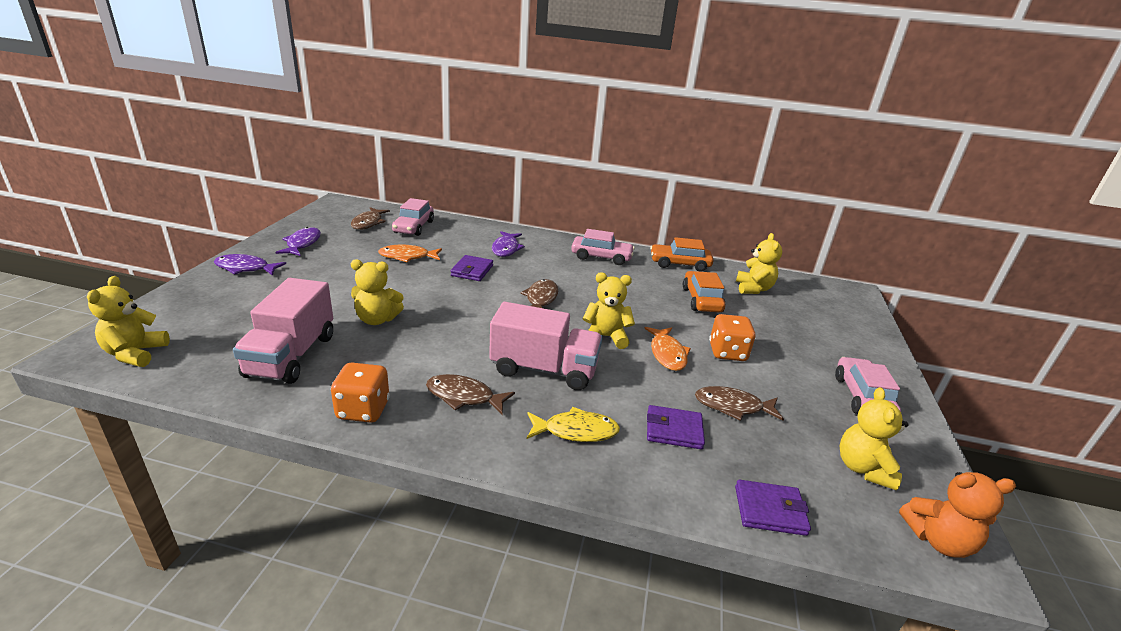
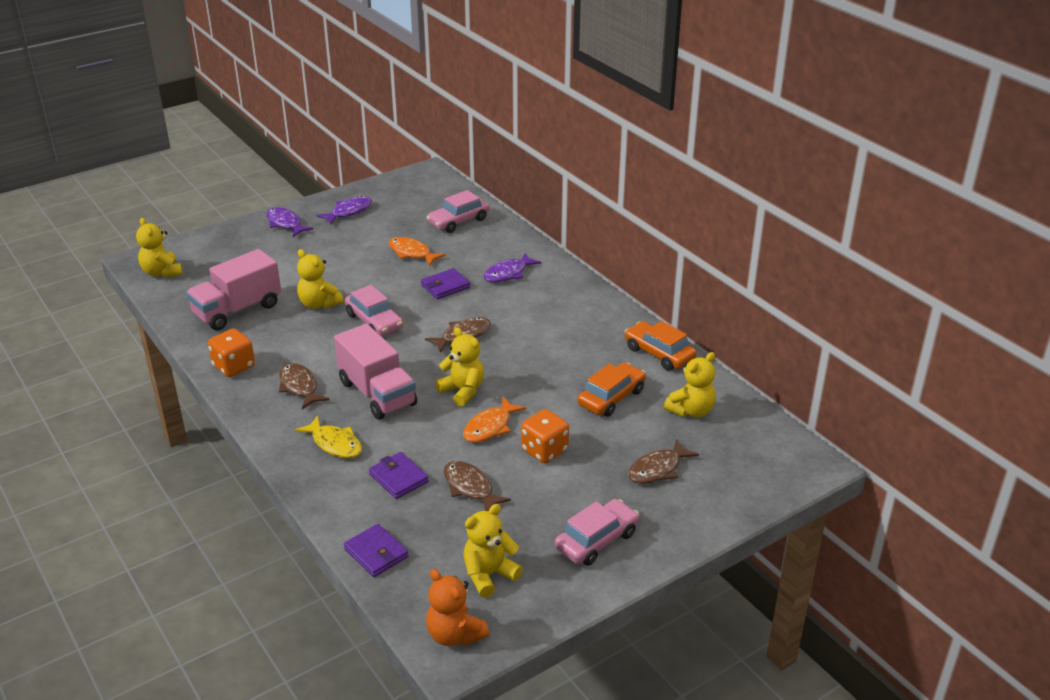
camera: 45 degrees right, 5 degrees up
(135, 353) = (162, 272): yellow teddy bear -> yellow teddy bear turned 75 degrees counterclockwise
(368, 223) = (425, 204): brown fish -> brown fish (657, 469)
(601, 257) = (587, 315): pink car -> pink car (374, 321)

